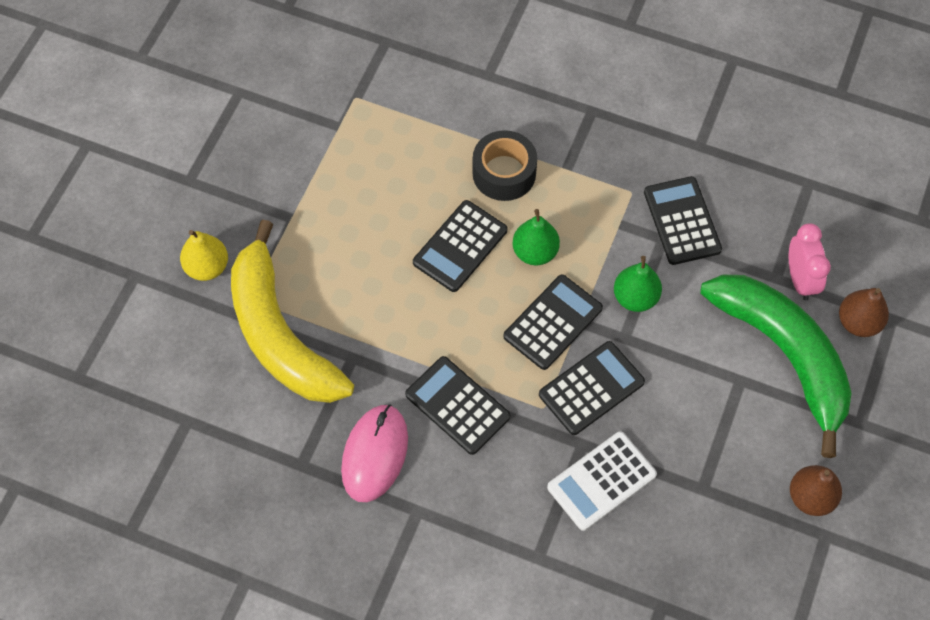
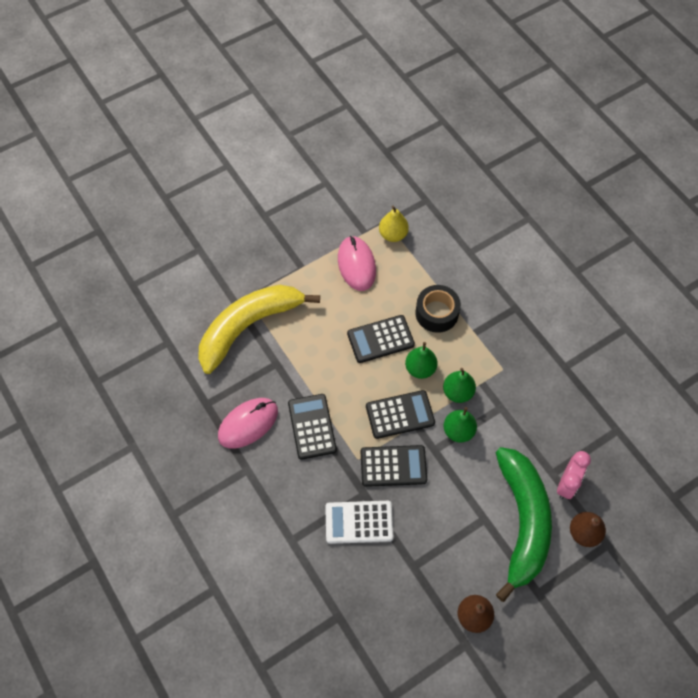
camera: 35 degrees right, 0 degrees up
(207, 267) = (238, 267): yellow pear -> yellow pear (393, 234)
(280, 334) = (248, 327): yellow banana -> yellow banana turned 45 degrees clockwise
(359, 173) = (356, 265): none -> pink mouse
(600, 252) = (457, 392): none -> green pear
(682, 221) = (520, 404): black calculator -> none

